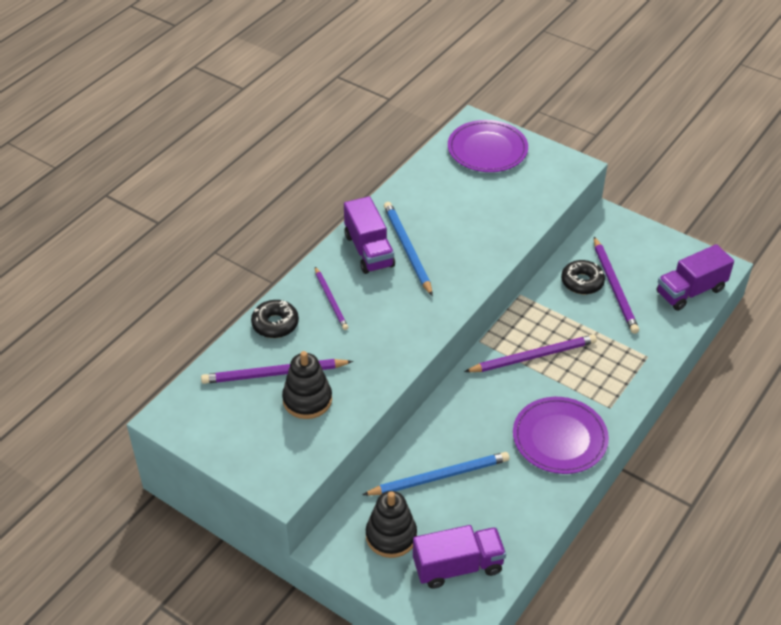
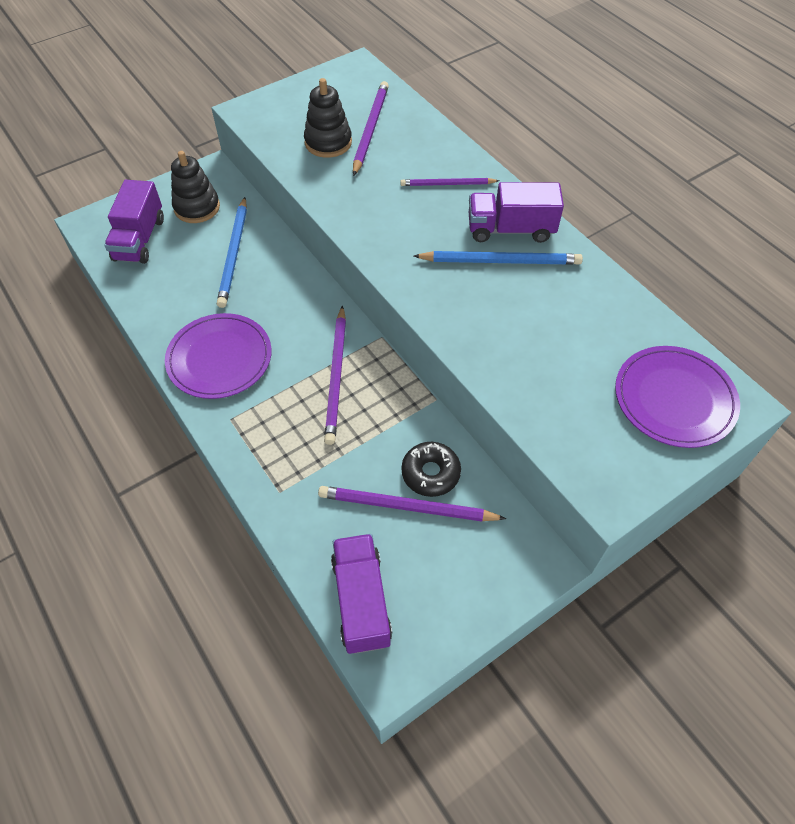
camera: 110 degrees right, 10 degrees up
(275, 324) = (433, 141): black donut -> none

